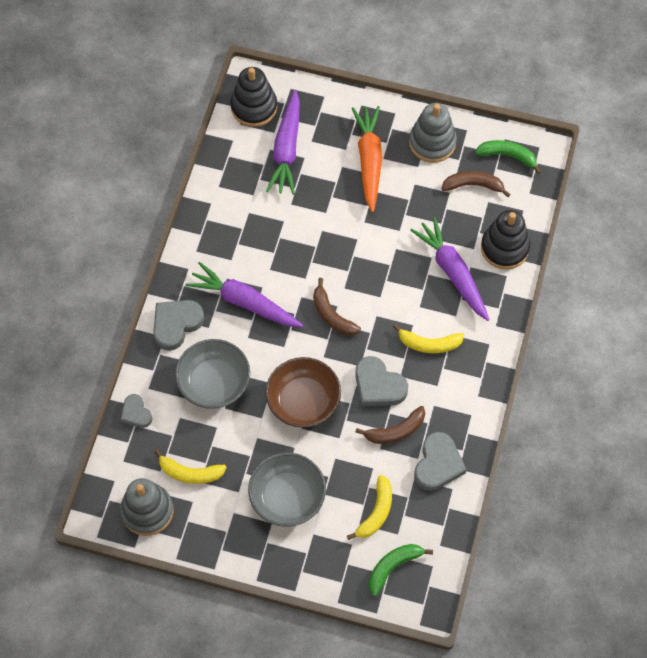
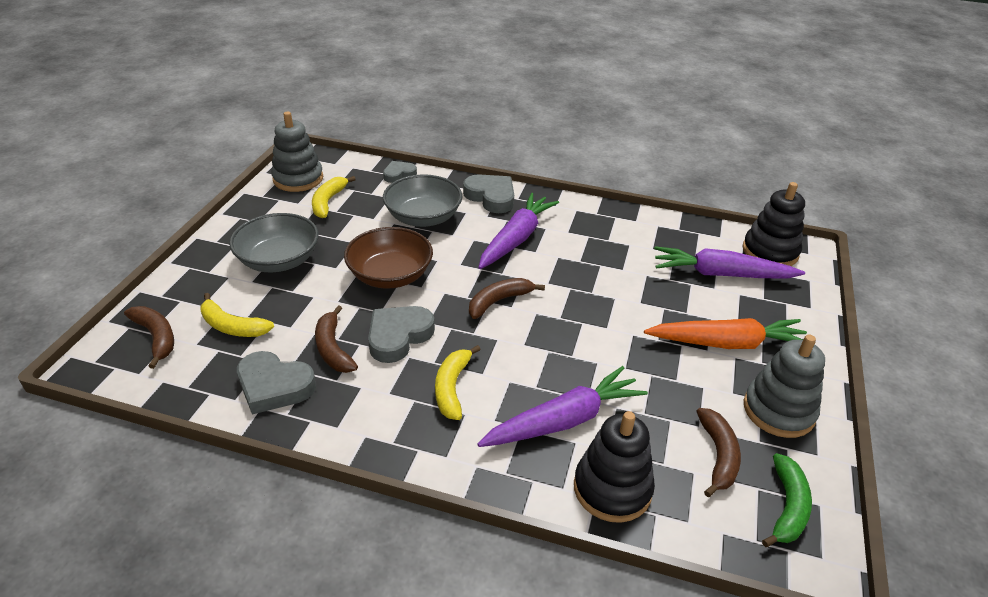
camera: 90 degrees right, 25 degrees down
(393, 567) = (156, 337): green banana -> brown banana

